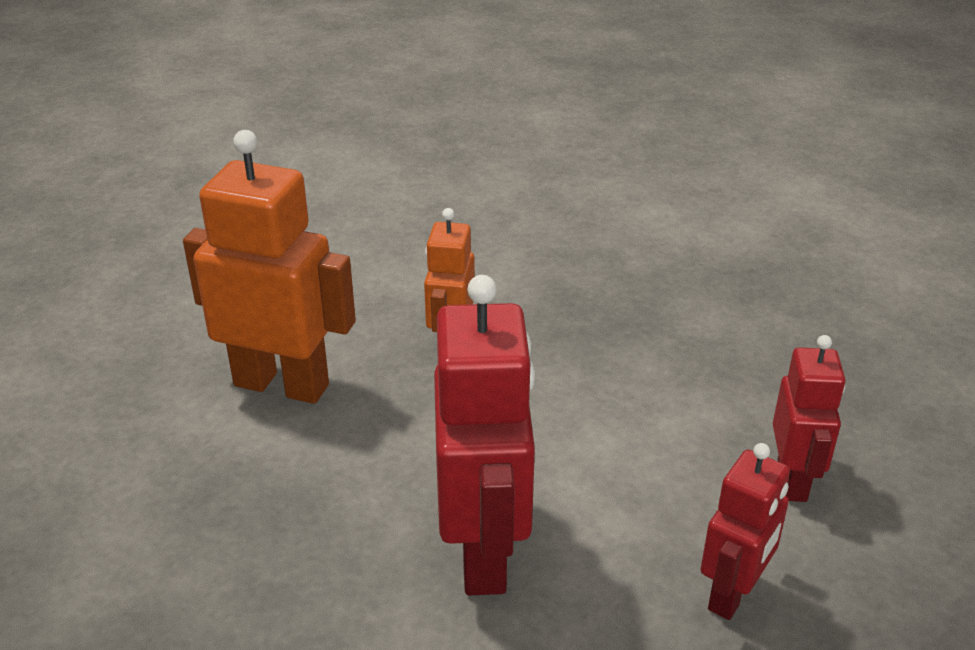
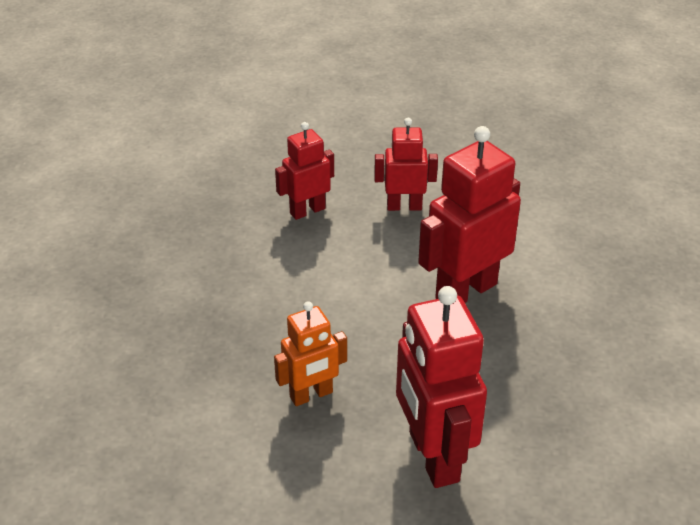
camera: 125 degrees left, 5 degrees up
(282, 384) = (432, 457): orange robot -> red robot

